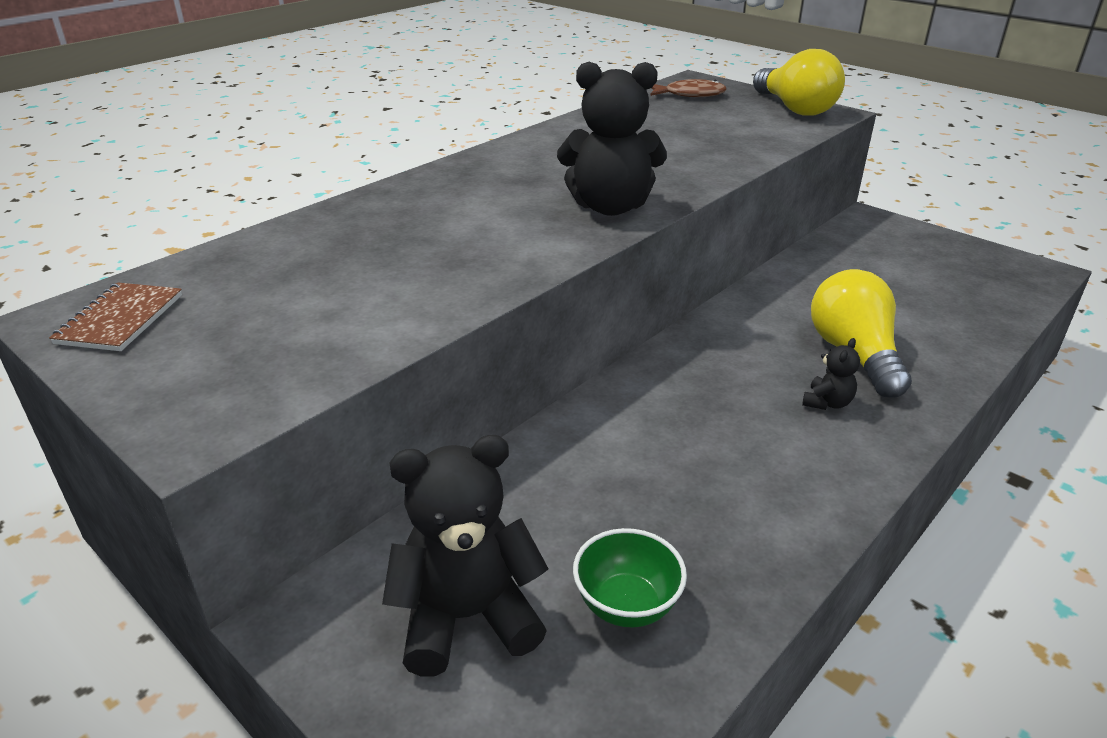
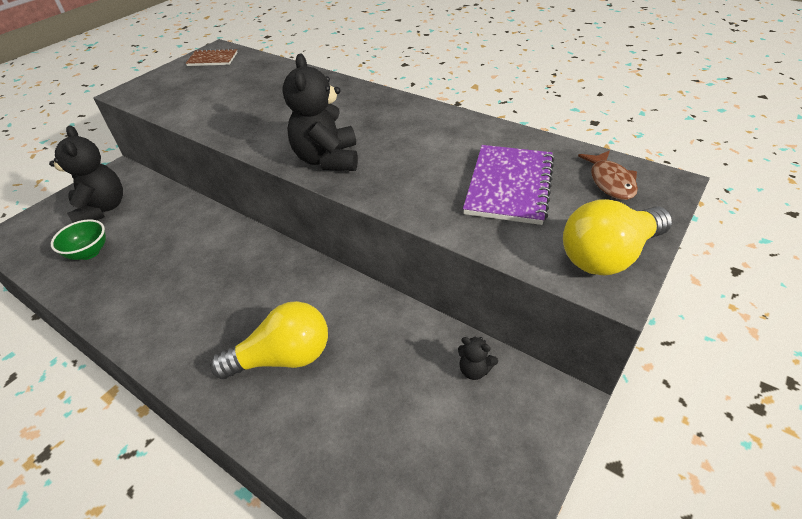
camera: 85 degrees right, 10 degrees up
(690, 127) = (509, 186): none -> purple notebook
(827, 403) = (224, 335): black teddy bear -> black teddy bear (474, 370)

